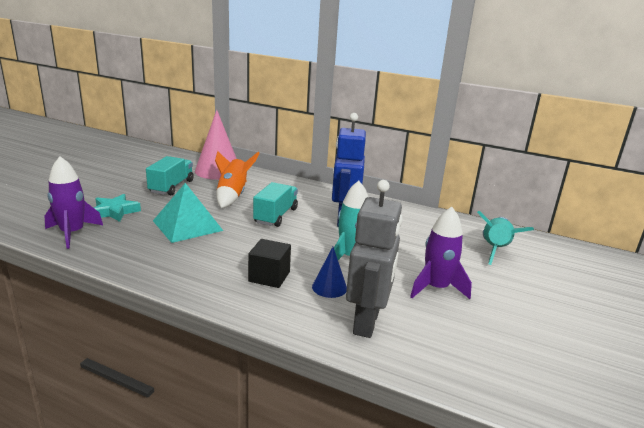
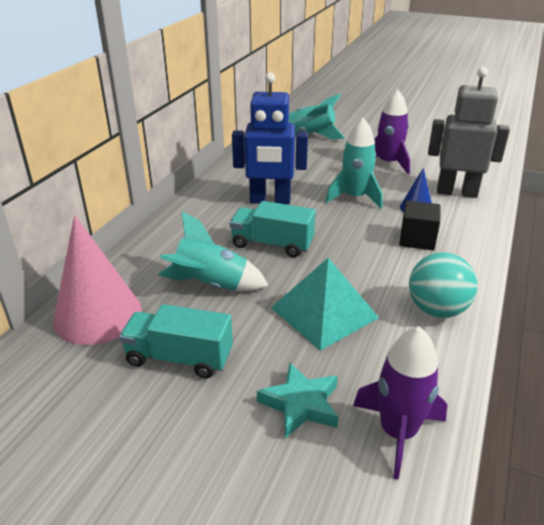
camera: 90 degrees left, 10 degrees up
(166, 266) = (437, 310): none -> turquoise ball
(232, 196) = (211, 285): orange rocket -> turquoise rocket

